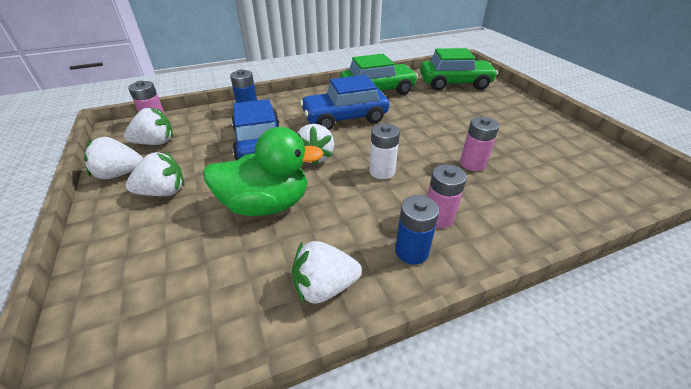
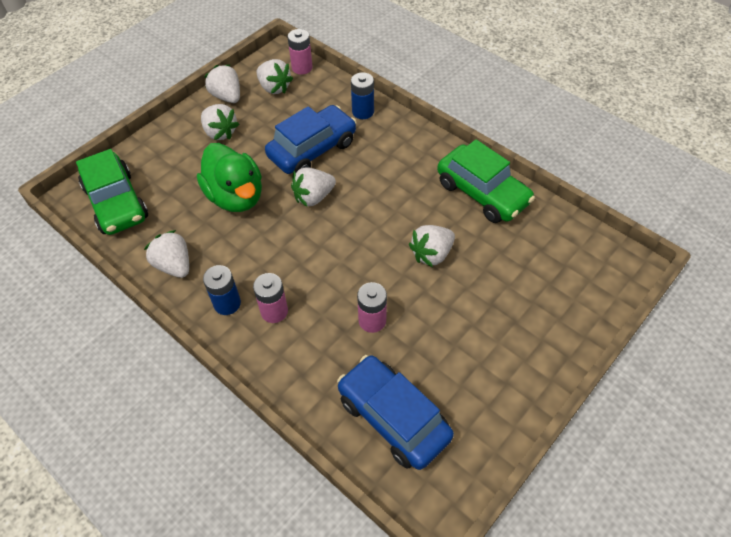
camera: 65 degrees right, 15 degrees up
(345, 118) = (397, 189): blue car -> blue car (393, 417)
(382, 171) = (318, 252): white battery -> none
(419, 121) = (432, 254): none -> white strawberry
(455, 83) = (566, 264): green car -> green car (116, 203)

